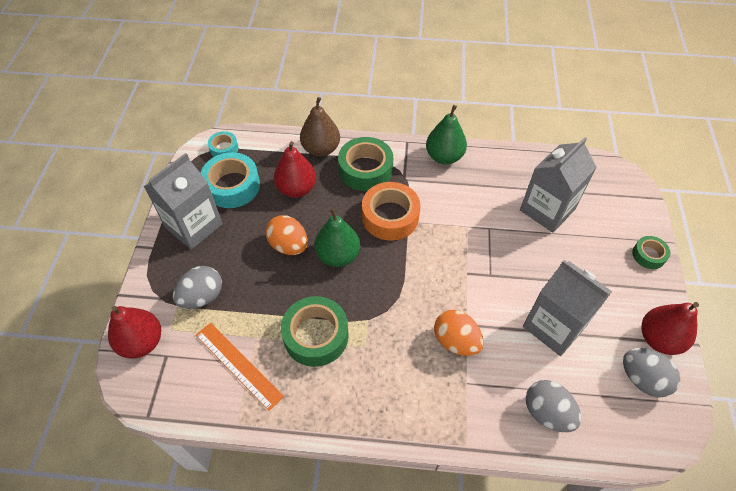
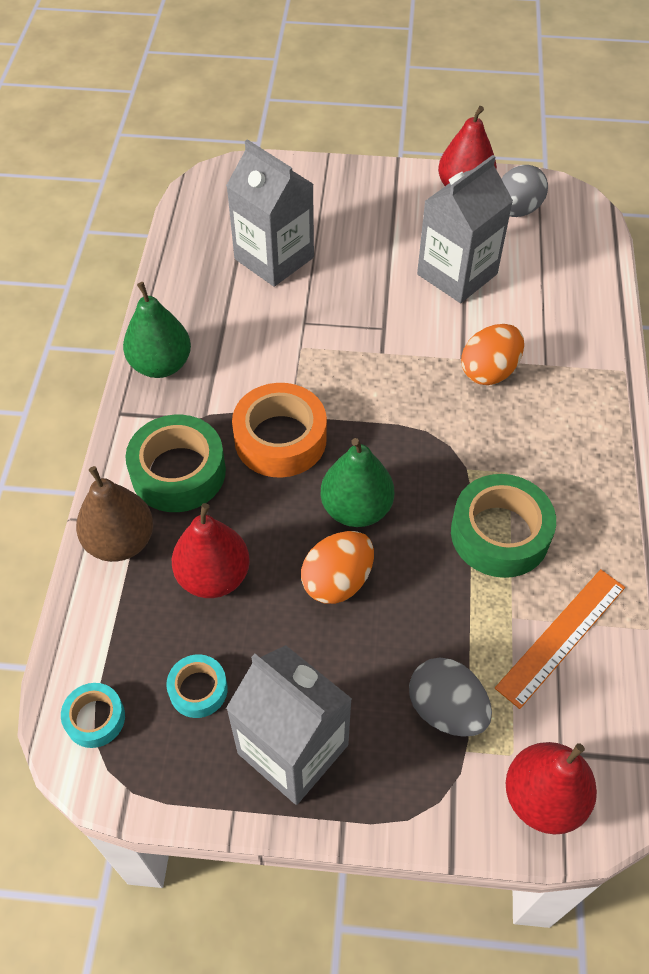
camera: 90 degrees left, 0 degrees up
(232, 186) = (198, 689): turquoise tape -> turquoise tape, size x0.54
(547, 412) = (570, 294): grey egg -> none
(648, 255) = (348, 176): green tape -> none

